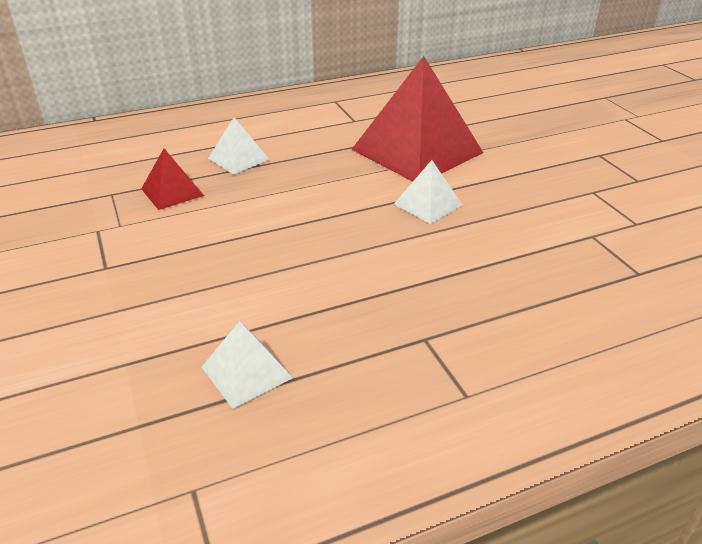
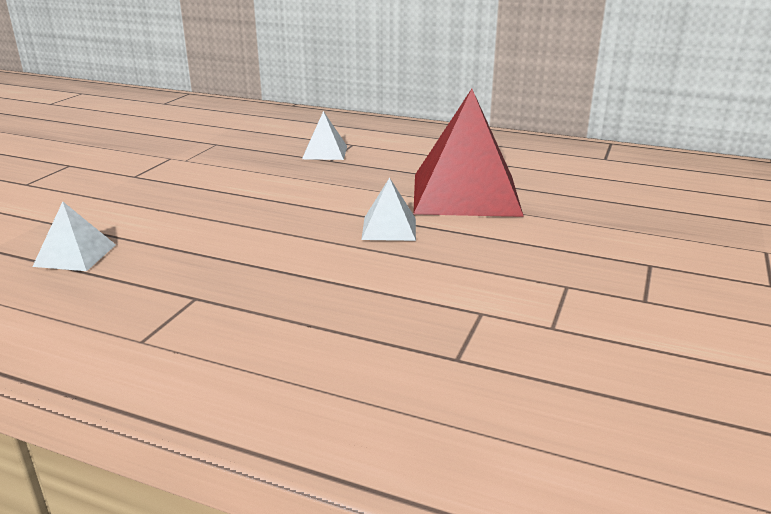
camera: 45 degrees right, 10 degrees down
(172, 192) = (247, 154): red pyramid -> none

